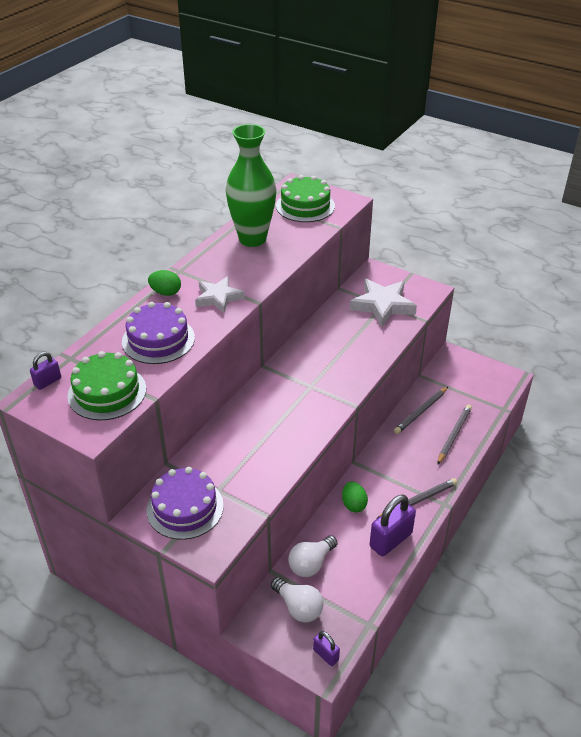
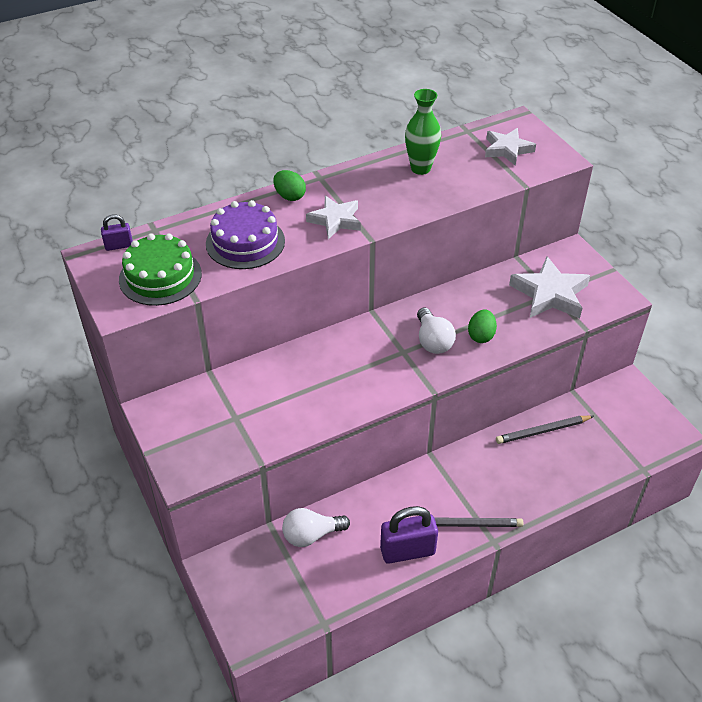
camera: 30 degrees right, 5 degrees up
(185, 508) = (193, 421): purple cake -> none
(252, 239) = (420, 168): green vase -> green vase, size x0.62
(298, 607) = (269, 571): white light bulb -> white light bulb (433, 341)
(305, 206) = (507, 149): green cake -> white star
(326, 655) = (261, 629): purple padlock -> none
(353, 504) = (396, 496): green egg -> green egg (481, 336)
(454, 435) = (561, 473): grey pencil -> none

